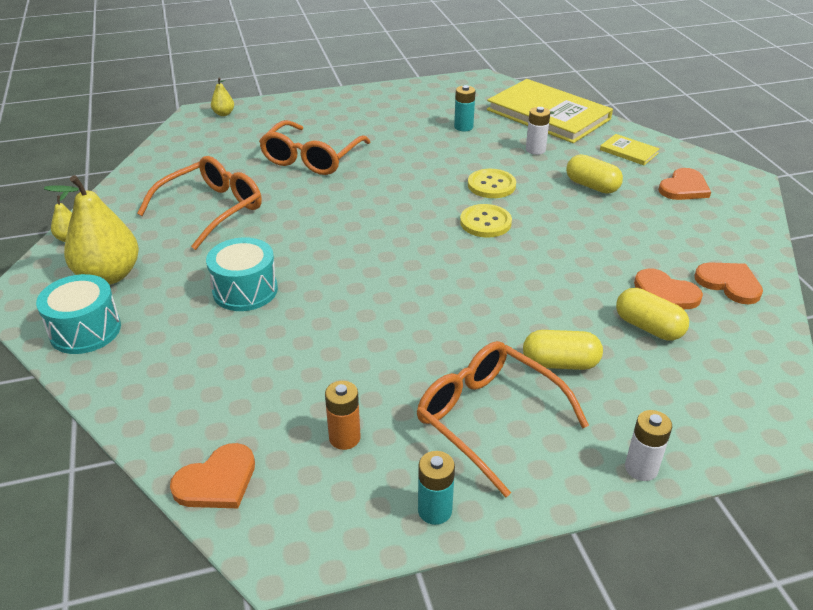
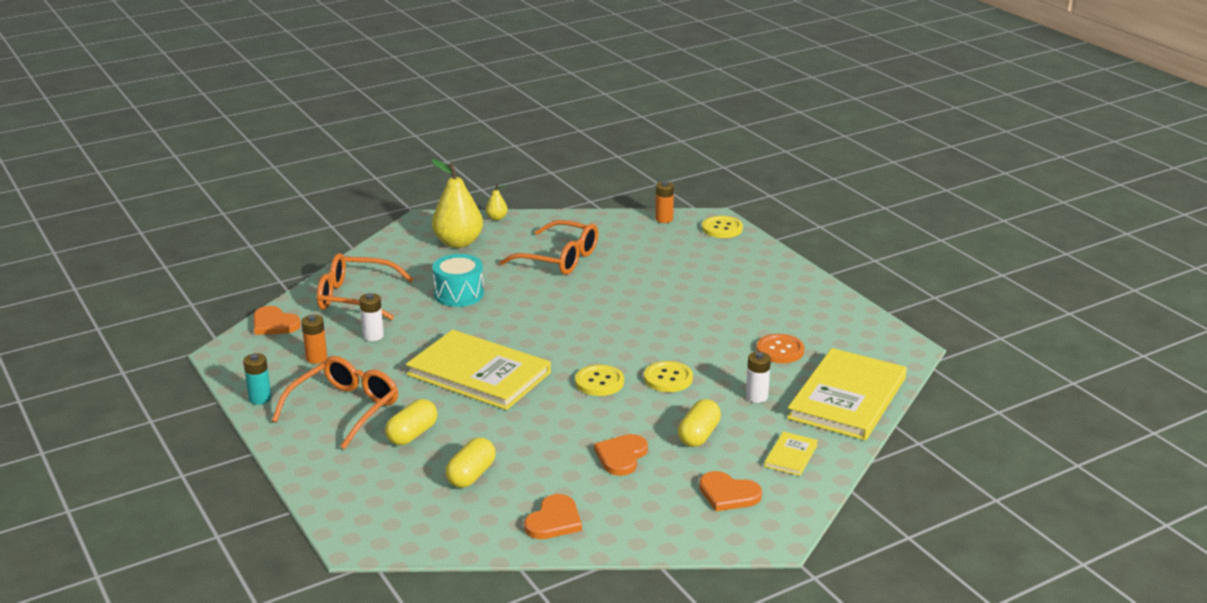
camera: 75 degrees right, 10 degrees down
(85, 330) = (397, 251): turquoise drum -> none
(176, 138) = (664, 219): none -> orange battery
(224, 114) = (722, 228): yellow pear -> yellow button
(311, 158) = (665, 283): orange glasses -> orange glasses (355, 297)
(441, 297) = (479, 374): none -> yellow book
(463, 127) = (780, 350): turquoise battery -> orange button
(560, 363) = (412, 434): yellow capsule -> yellow capsule turned 45 degrees clockwise
(641, 468) = (307, 475): white battery -> white battery (373, 336)
(664, 294) = (524, 483): orange heart -> orange heart (621, 456)

